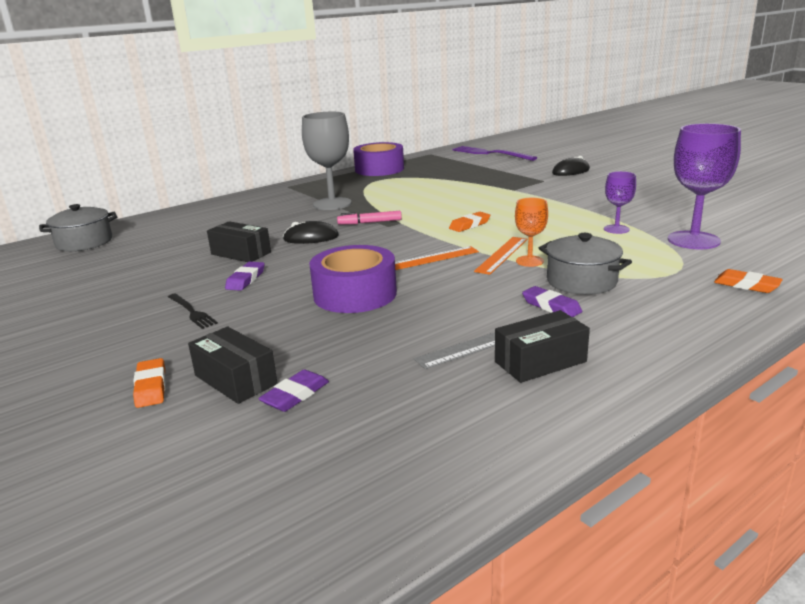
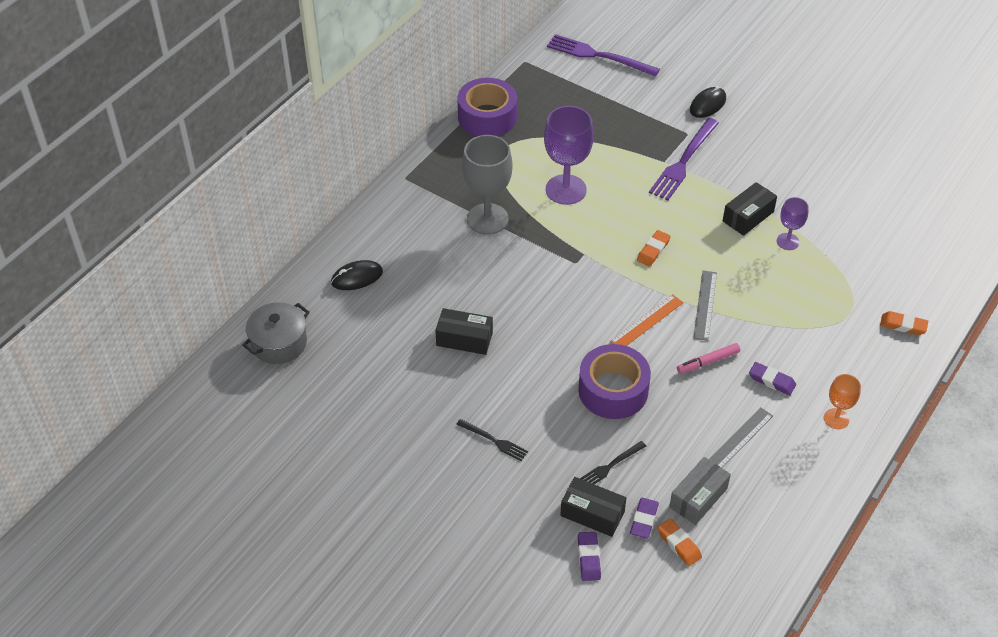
camera: 20 degrees left, 25 degrees up
(151, 387) = (538, 534): orange eraser -> orange eraser (679, 544)
(246, 279) = (503, 384): purple eraser -> purple eraser (589, 558)
(298, 344) = (610, 466): none -> black fork
(311, 238) = (513, 298): black mouse -> black mouse (357, 277)
(370, 222) = (553, 258): pink marker -> pink marker (708, 362)
(387, 386) = (698, 498): none -> grey box
(502, 255) = (705, 305): orange ruler -> grey ruler
(529, 261) = (732, 313): orange goblet -> orange goblet (836, 419)
(531, 190) = (683, 162): none -> purple fork
(540, 362) = (786, 451): black box -> black box (748, 216)
(581, 281) = (783, 340): grey pot -> none
(693, 240) = (855, 254): purple goblet -> purple goblet (566, 189)

